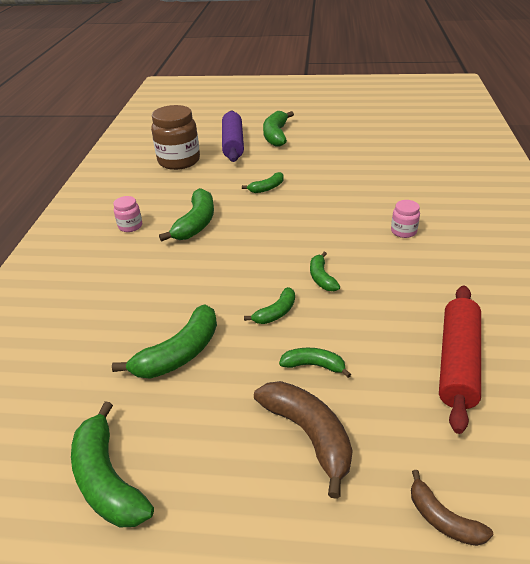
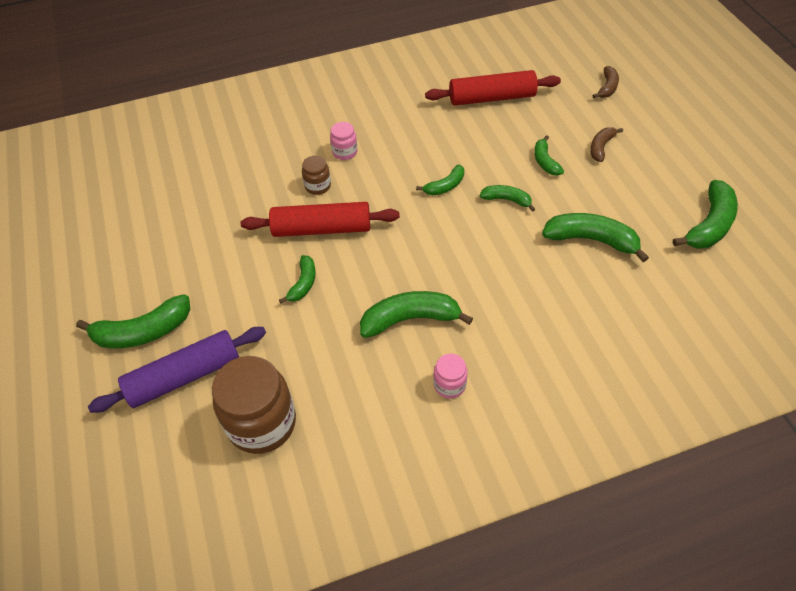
camera: 115 degrees left, 15 degrees up
(267, 188) = (303, 283): green banana -> green banana turned 75 degrees clockwise
(308, 434) = (601, 147): brown banana -> brown banana, size x0.57
(314, 204) = (322, 229): none -> red rolling pin
(365, 210) = (318, 186): none -> brown jar

